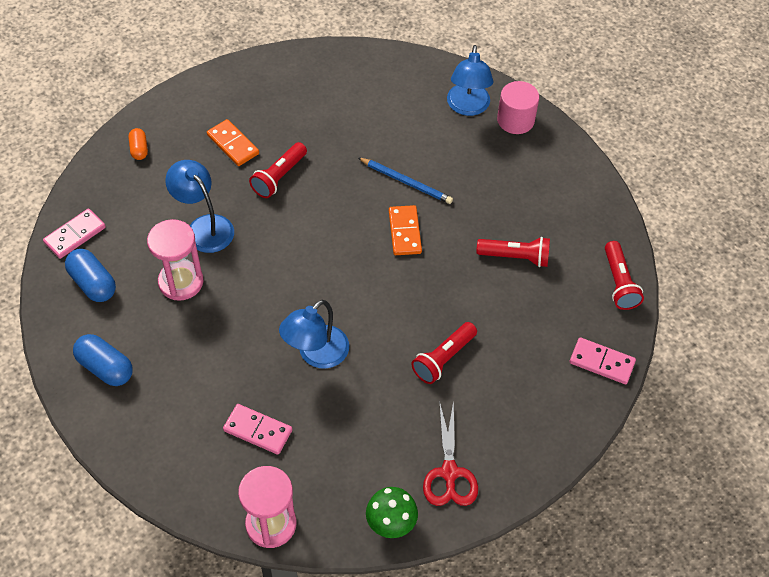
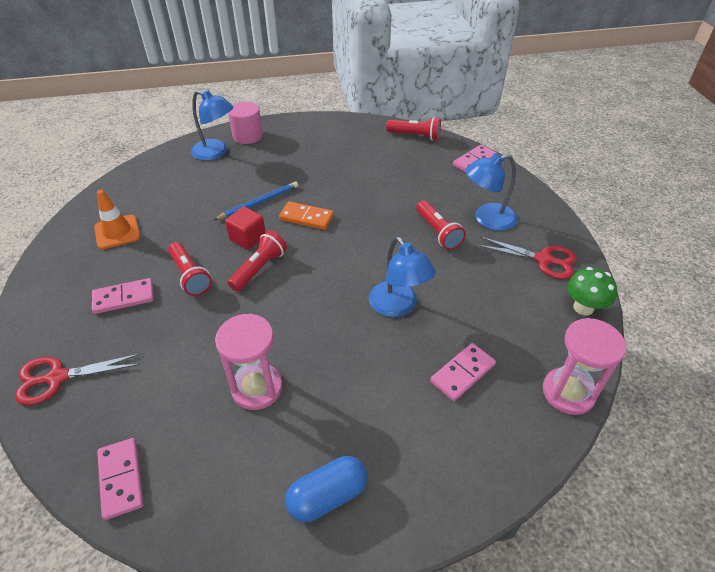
camera: 65 degrees left, 10 degrees down
(93, 283) = (204, 477): blue capsule -> none
(139, 149) = (57, 377): orange capsule -> red scissors
(204, 227) = (203, 348): blue lamp -> blue lamp (487, 219)
(233, 144) = (124, 298): orange domino -> pink domino
(307, 95) = (117, 232): none -> orange traffic cone
(349, 197) = (247, 238): none -> red cube
(516, 257) = (367, 171): red flashlight -> red flashlight (259, 268)

